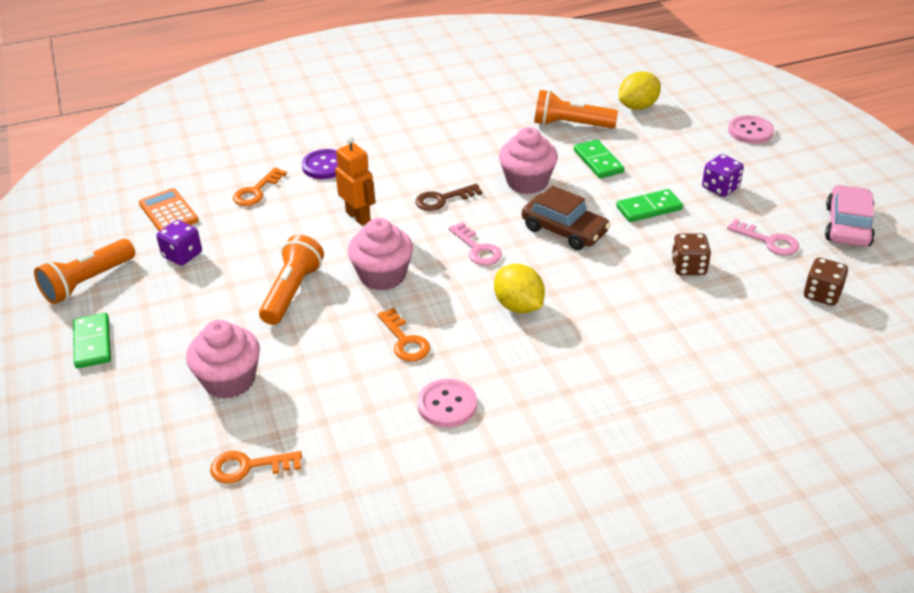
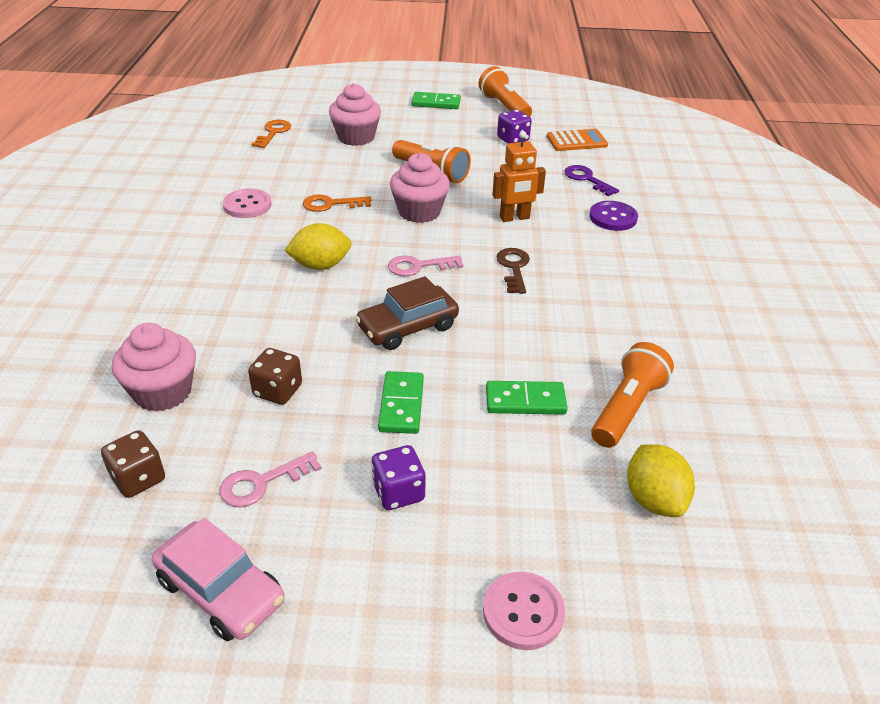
camera: 110 degrees right, 0 degrees up
(256, 191) = (586, 179): orange key -> purple key
(527, 182) = (513, 330): pink cupcake -> pink cupcake (163, 392)

